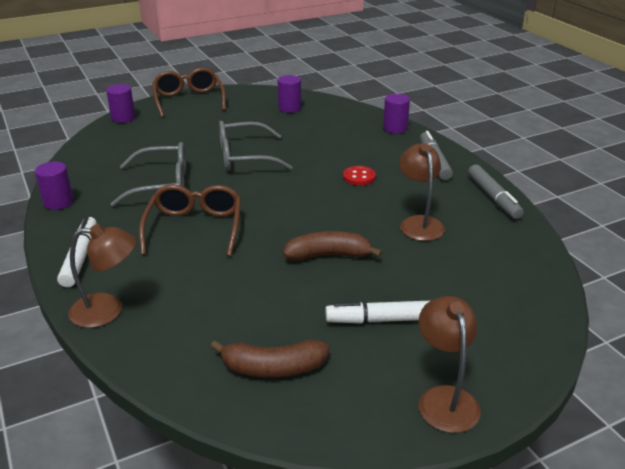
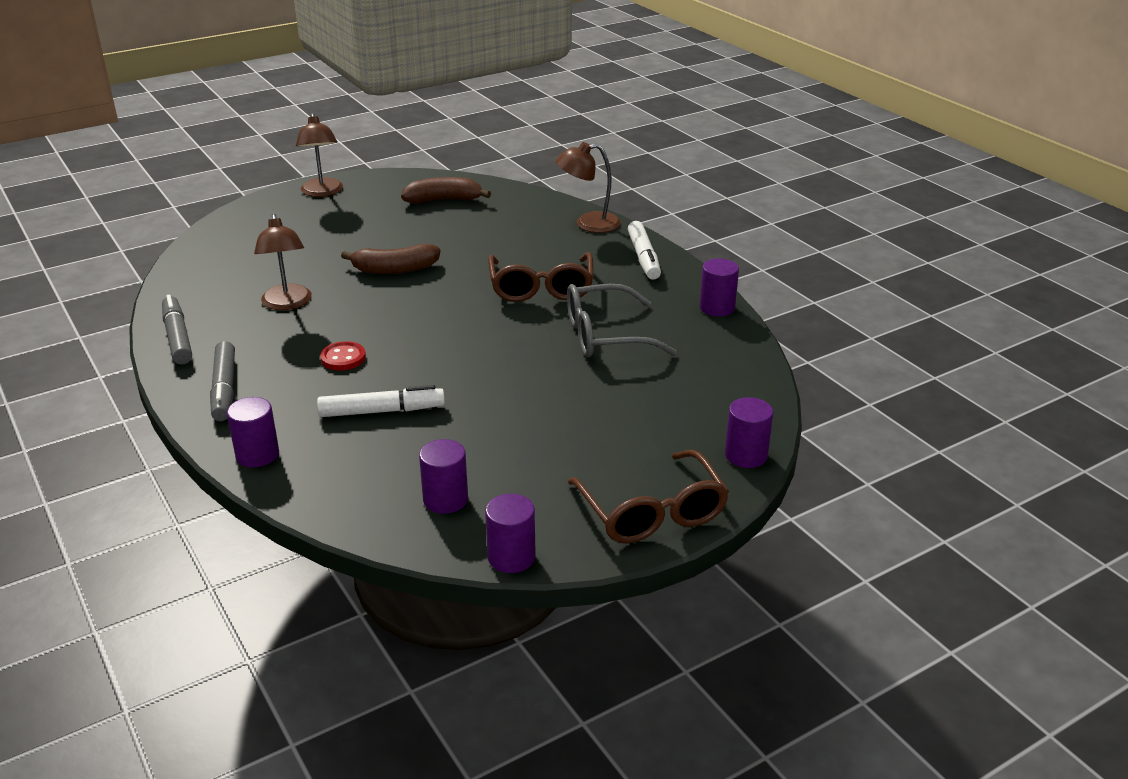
camera: 175 degrees right, 0 degrees up
(244, 157) = (508, 382): grey glasses -> none
(261, 90) = (511, 557): none -> purple cylinder
(383, 320) = (354, 227): white marker -> white marker (382, 411)

